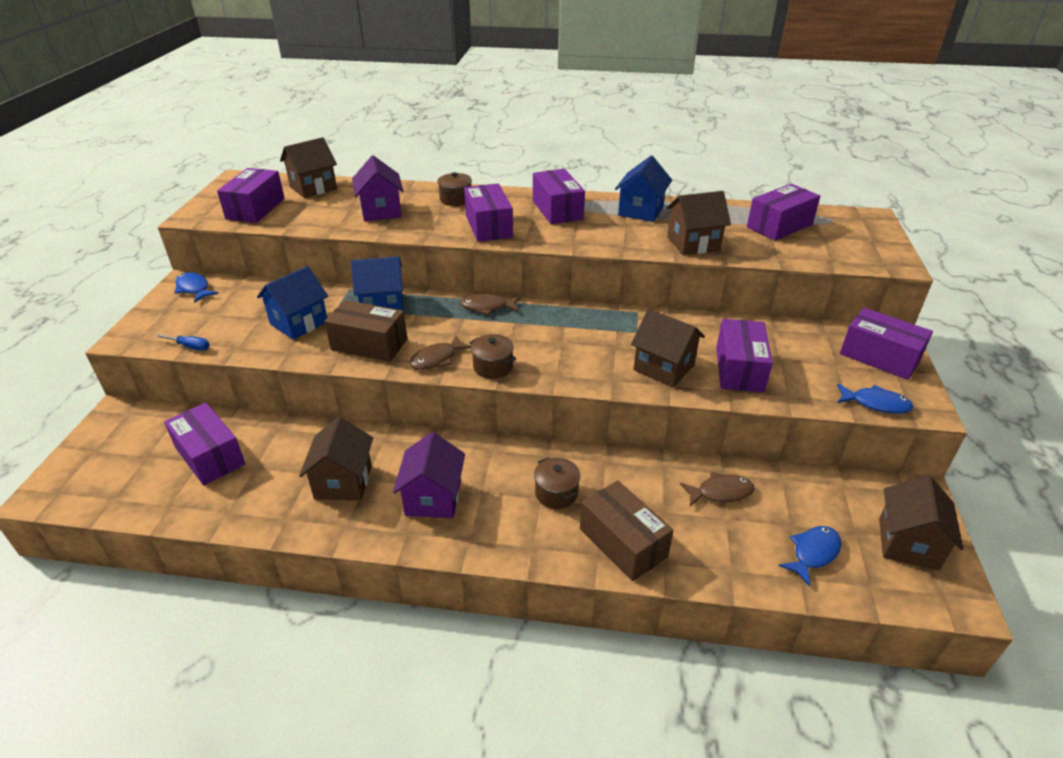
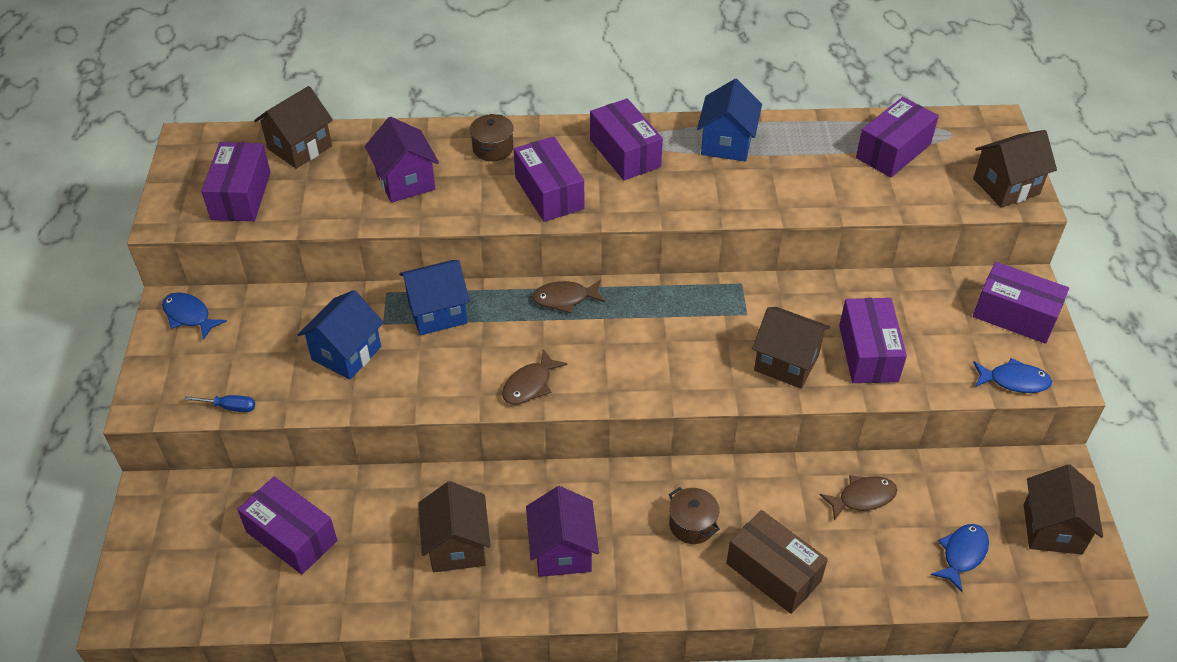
camera: 10 degrees left, 10 degrees up
(369, 344) = (444, 374): brown box -> none
(493, 367) = (597, 388): brown pot -> none
(693, 243) = (798, 194): brown house -> brown house (1006, 186)

